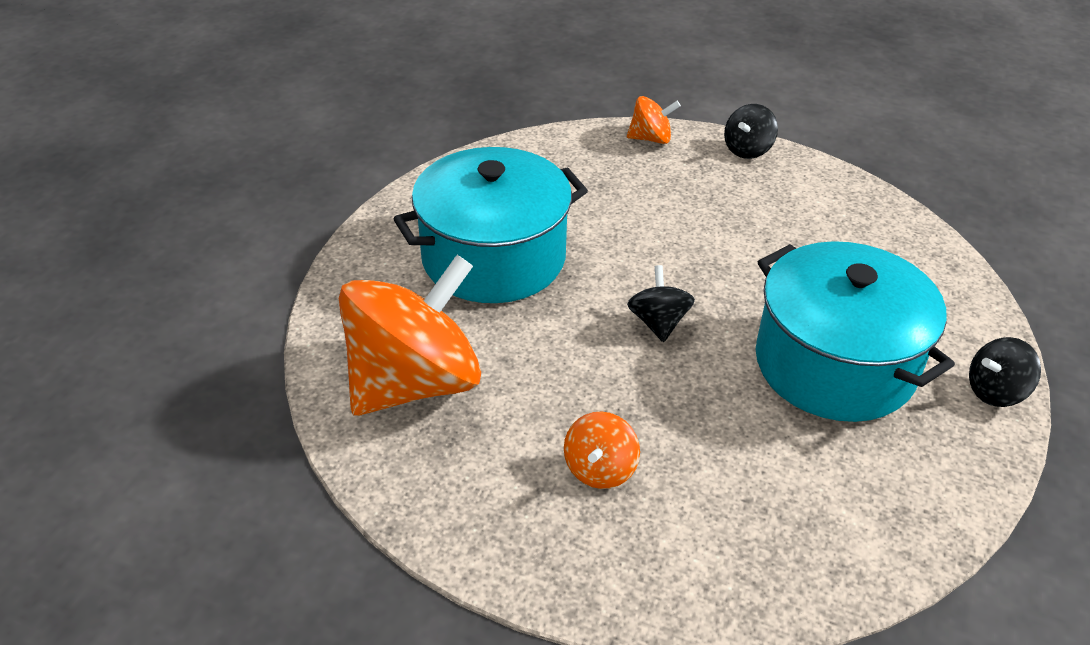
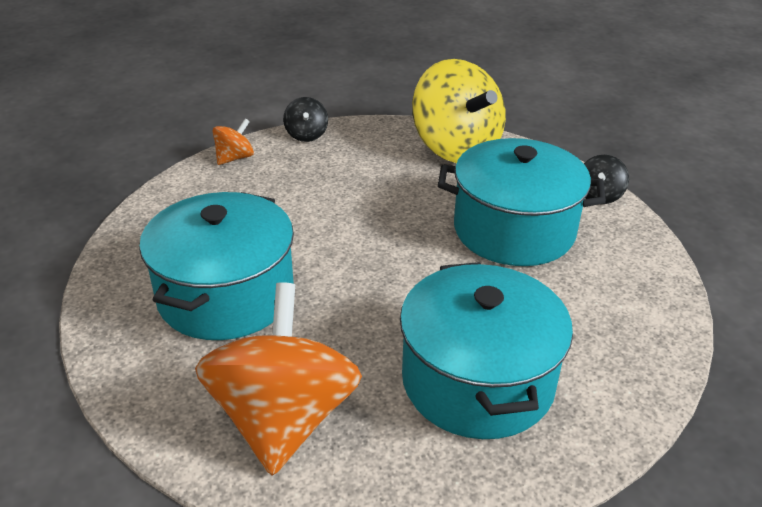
camera: 45 degrees left, 5 degrees down
(600, 469) = (477, 381): orange spinning top -> turquoise pot
(658, 323) = (391, 268): black spinning top -> none
(892, 245) = (456, 148): none -> yellow spinning top

